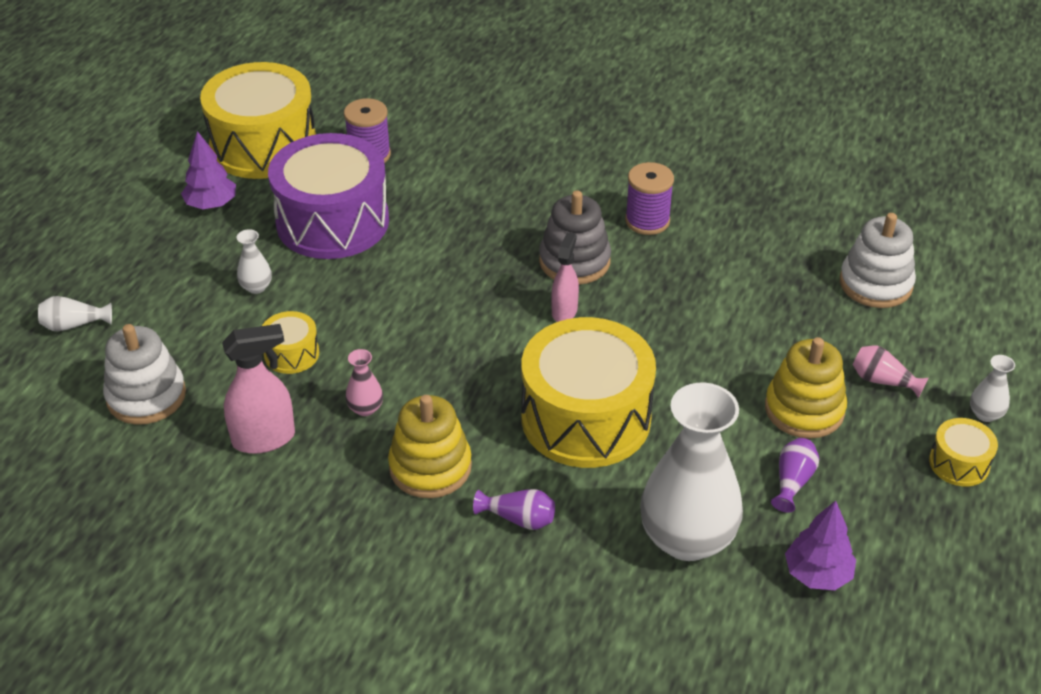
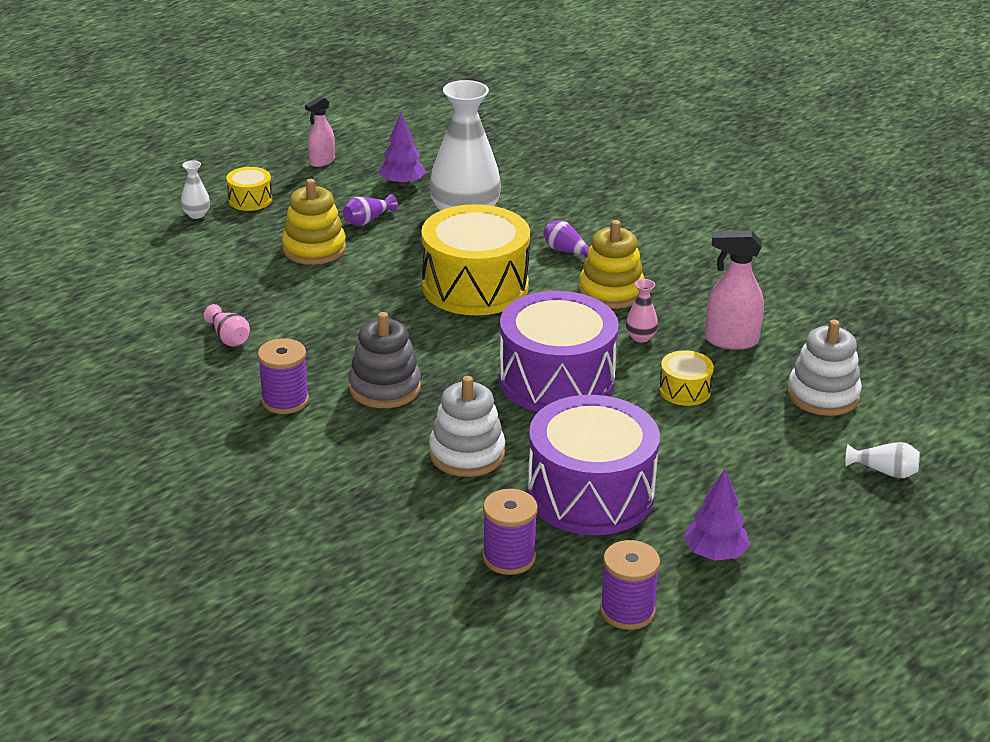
camera: 155 degrees left, 10 degrees down
(256, 287) = (696, 453): white vase -> none
(263, 146) = (627, 611): yellow drum -> purple spool
(423, 323) = (556, 380): none -> purple drum
(564, 311) = (429, 354): pink spray bottle -> pink spray bottle (322, 161)
(875, 284) = (157, 300): white stacking toy -> white stacking toy (467, 454)
(883, 381) = (238, 247): pink vase -> pink vase (229, 338)

